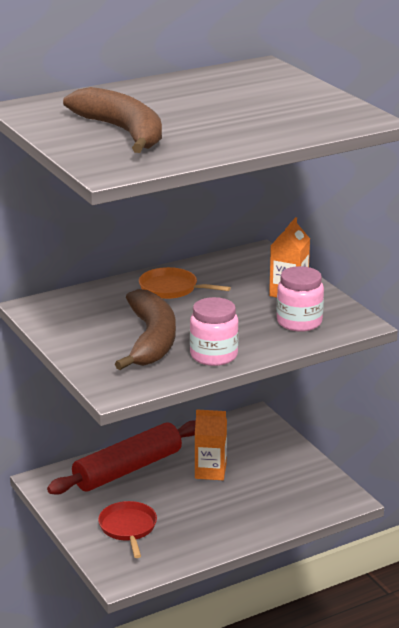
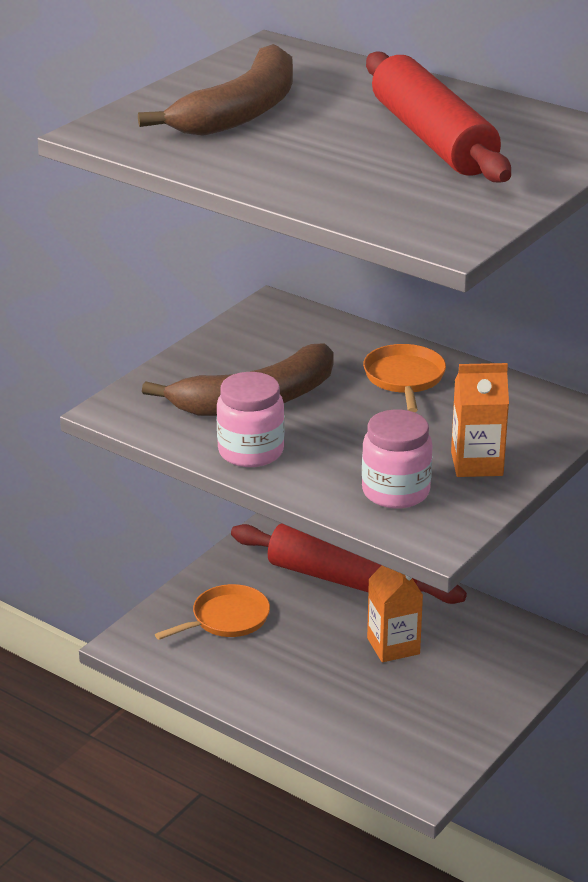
camera: 65 degrees right, 5 degrees up
(128, 528) = (227, 618): red pan -> orange pan
(224, 98) = (432, 138): none -> red rolling pin

